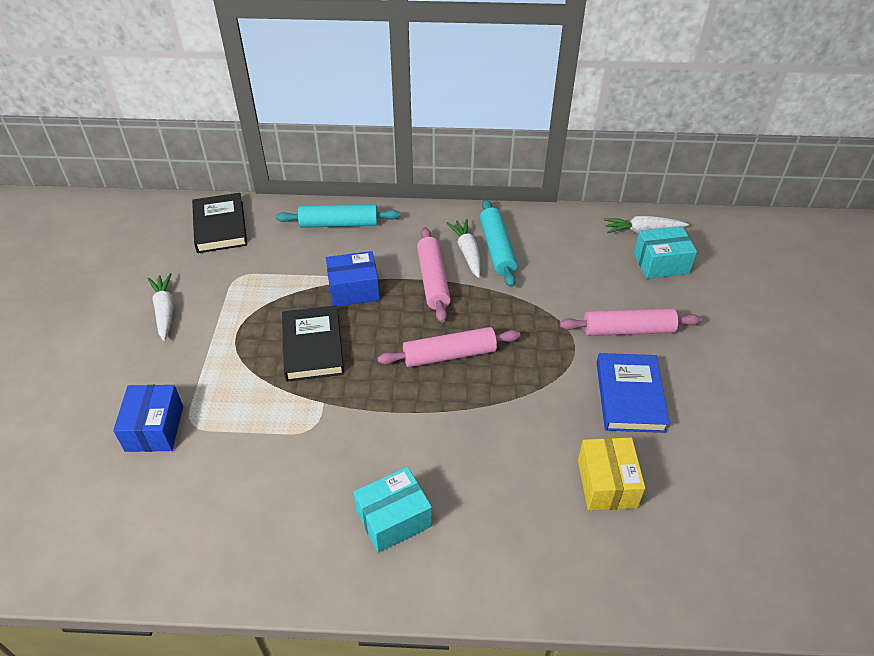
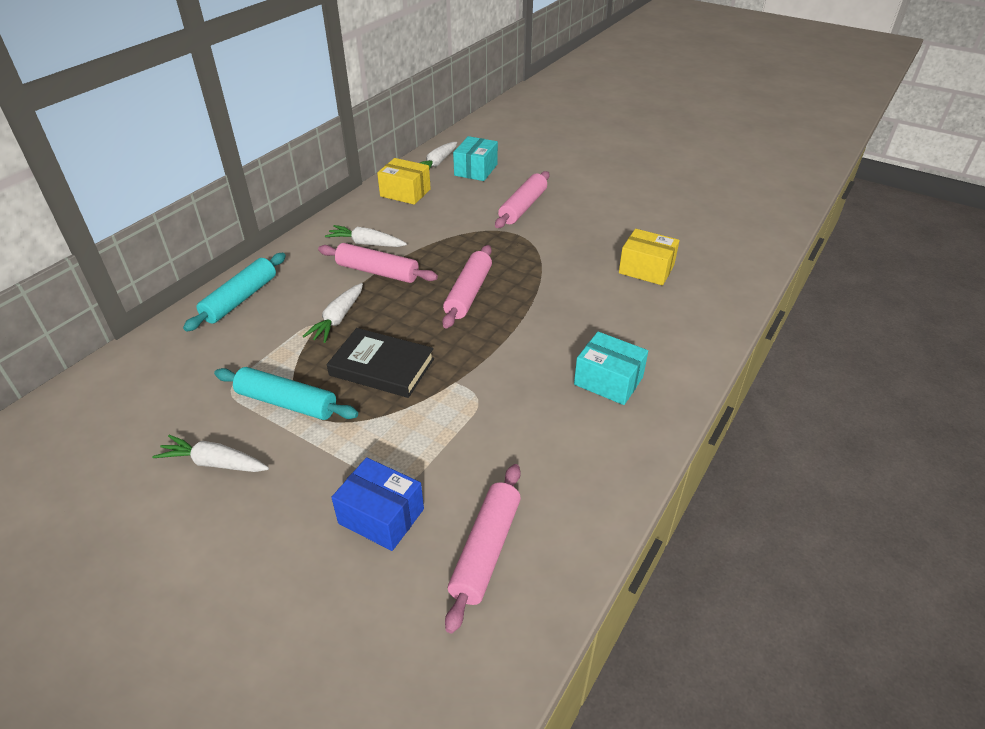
camera: 60 degrees left, 5 degrees down
(147, 511) = (486, 550): none -> pink rolling pin
(220, 226) = (134, 380): black book -> none
(354, 290) = (338, 319): blue box -> white carrot
(393, 519) = (608, 381): turquoise box -> turquoise box turned 60 degrees counterclockwise
(497, 249) = (380, 228): turquoise rolling pin -> turquoise rolling pin (287, 403)
(569, 236) = (405, 193): none -> yellow box
(630, 396) = (581, 230): blue book -> none

